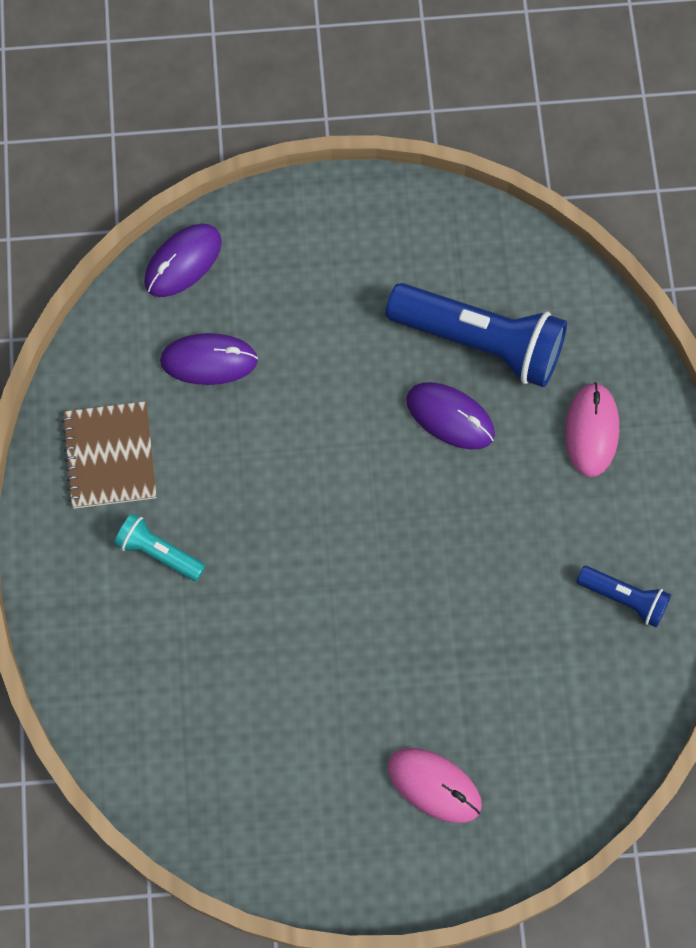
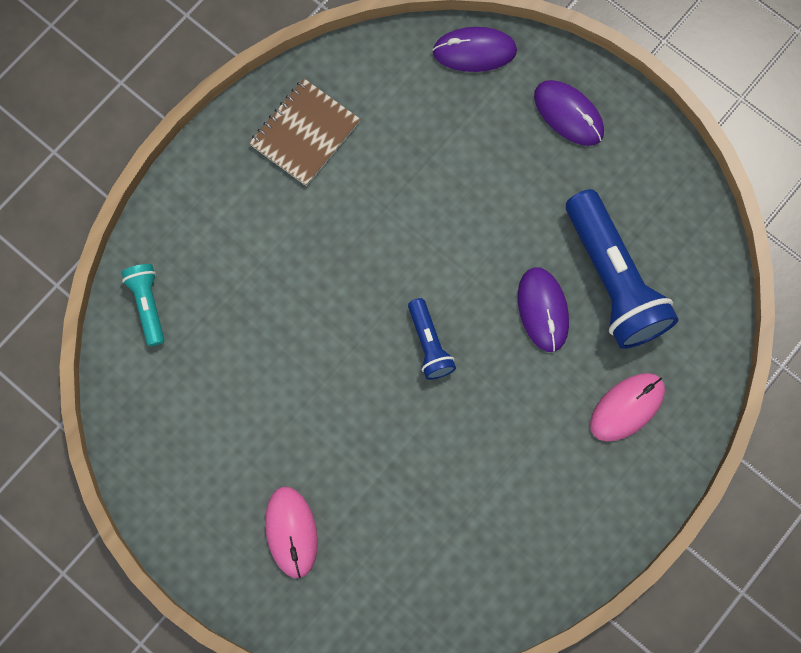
camera: 45 degrees right, 5 degrees up
(158, 553) = (273, 221): turquoise flashlight -> turquoise flashlight (147, 305)
(209, 361) = (426, 130): purple mouse -> purple mouse (568, 114)
(624, 598) = (534, 536): blue flashlight -> blue flashlight (429, 344)

